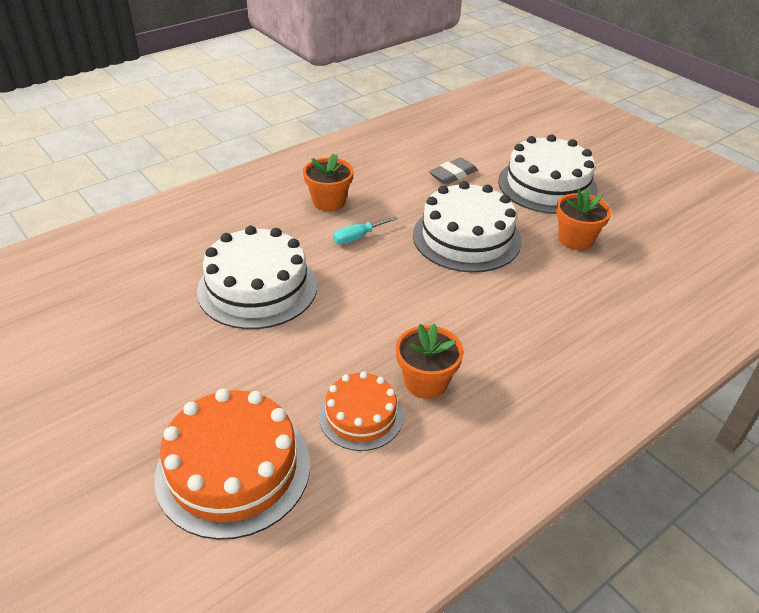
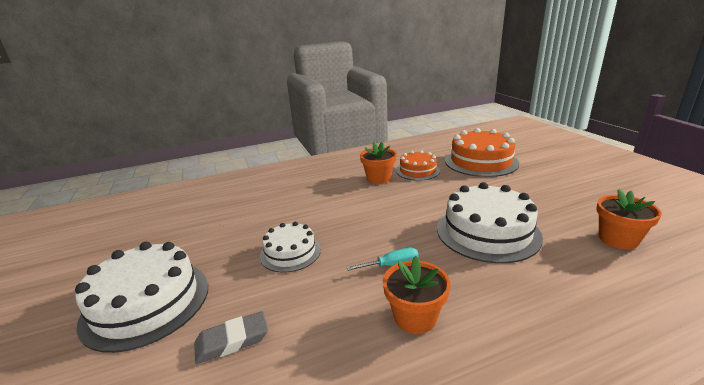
camera: 160 degrees left, 15 degrees down
(466, 237) = (290, 252): white cake -> white cake, size x0.59
(575, 239) = (203, 240): orange flower pot -> orange flower pot (618, 239)

